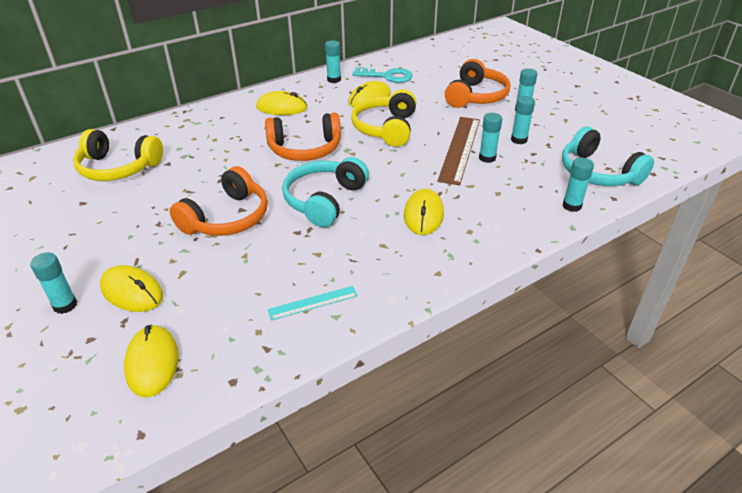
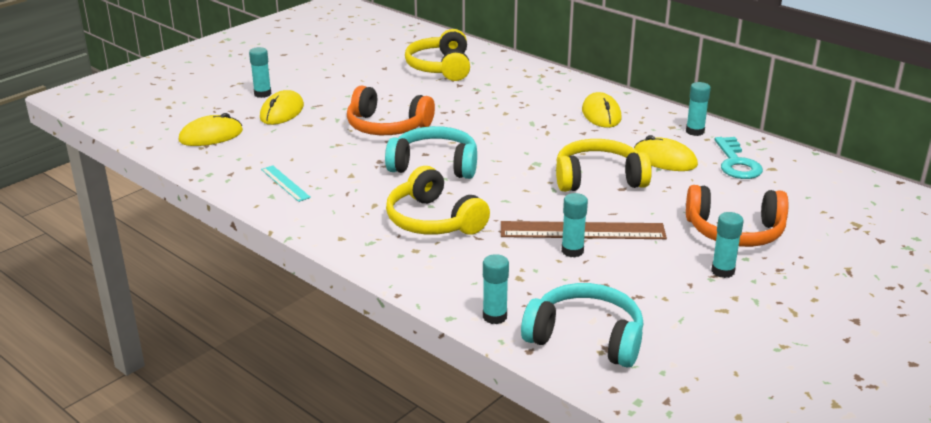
camera: 75 degrees right, 10 degrees down
(305, 149) = (522, 141): orange headphones -> none
(423, 215) = (433, 220): yellow mouse -> yellow headphones
(519, 140) = (634, 272): turquoise glue stick -> none
(598, 173) = (586, 338): turquoise headphones -> turquoise headphones turned 75 degrees clockwise

